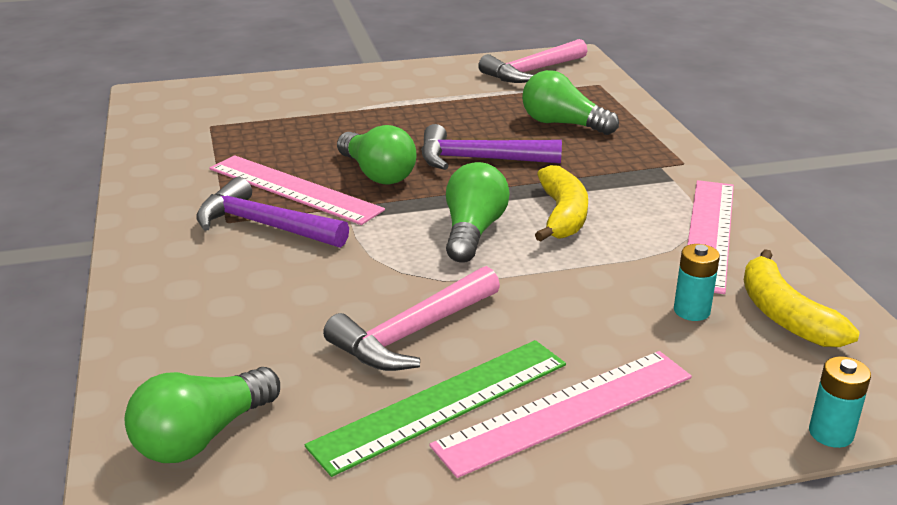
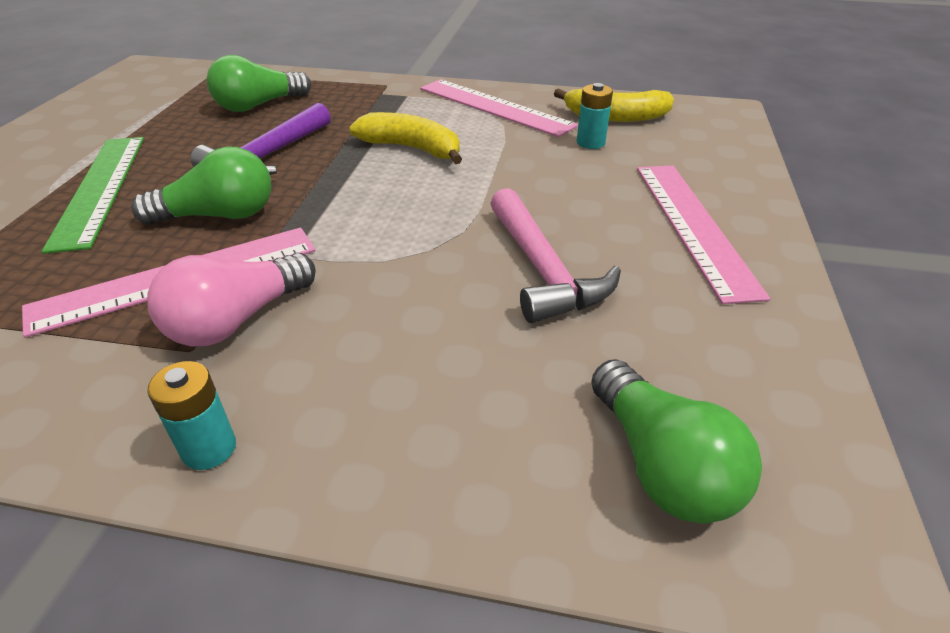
camera: 65 degrees left, 10 degrees up
(263, 225) = (237, 320): purple hammer -> pink light bulb
(442, 404) = (662, 282): green ruler -> green ruler (100, 188)
(473, 231) = (395, 194): green light bulb -> none
(531, 72) = (138, 89): pink hammer -> none
(831, 433) = (749, 144): turquoise battery -> turquoise battery (209, 448)

